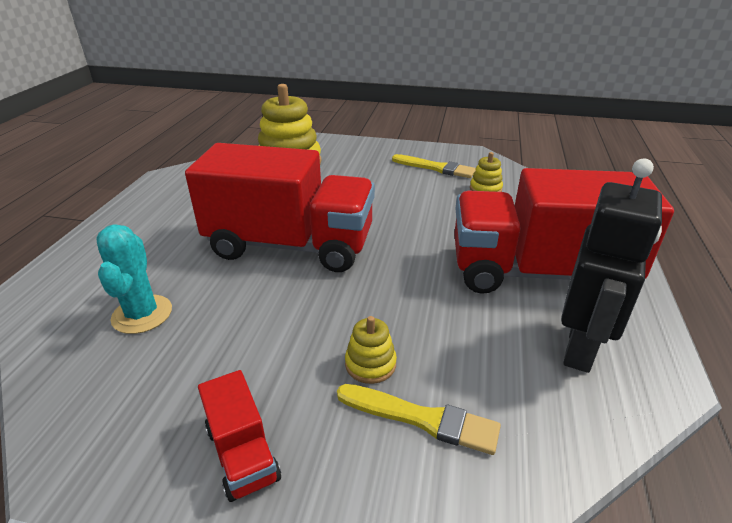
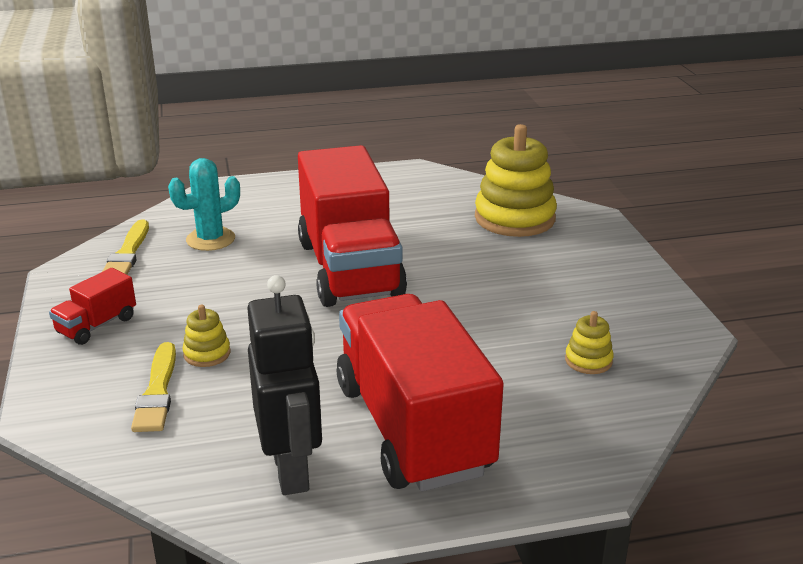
camera: 65 degrees right, 5 degrees down
(436, 168) = (610, 312): yellow brush -> yellow brush (127, 253)
(581, 348) = (291, 470): black robot -> black robot turned 105 degrees counterclockwise

